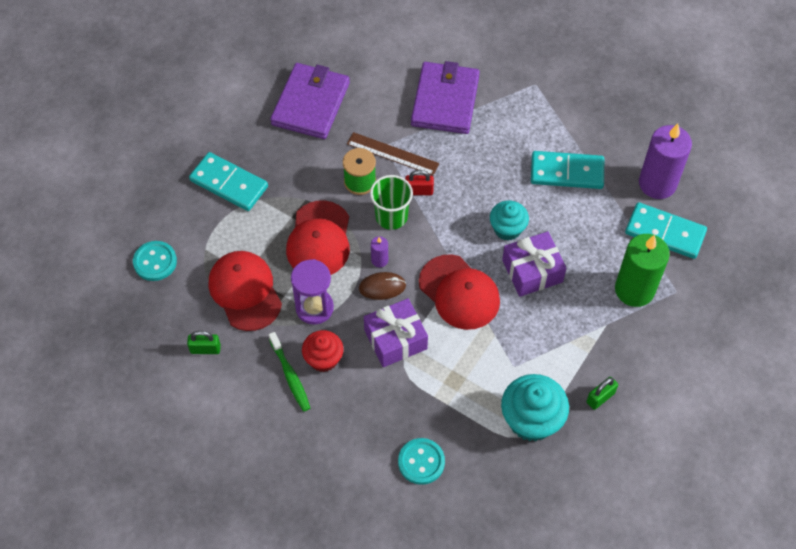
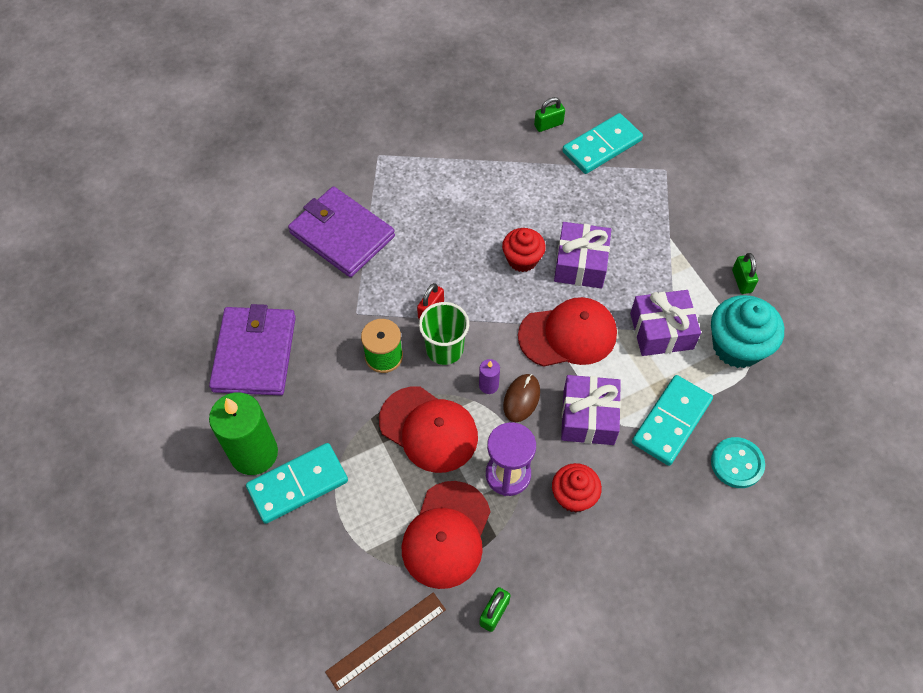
camera: 60 degrees left, 0 degrees up
(155, 262) = (347, 615): turquoise button -> none
(245, 291) = (446, 535): red cap -> red cap turned 75 degrees counterclockwise
(290, 376) = (576, 539): green toothbrush -> none
(311, 103) = (255, 353): purple wallet -> purple wallet turned 45 degrees clockwise
(392, 154) = (371, 310): brown ruler -> brown ruler (386, 640)
(507, 229) = (522, 259): turquoise cupcake -> red cupcake
(508, 357) = (661, 331): none -> purple gift
(567, 172) = (492, 182): turquoise domino -> turquoise domino (671, 422)
(634, 289) = (646, 198): green candle -> green candle (254, 453)
(657, 183) = (548, 125): purple candle -> green padlock

